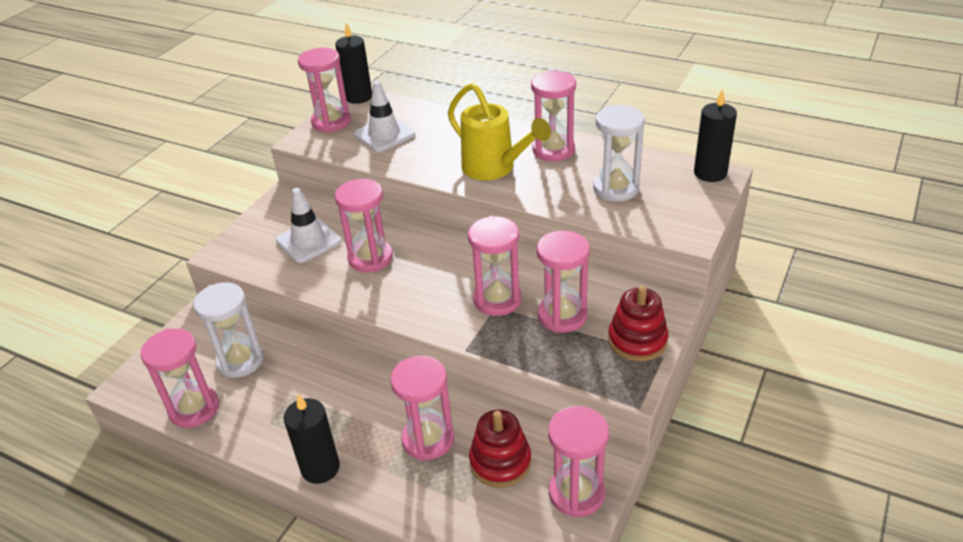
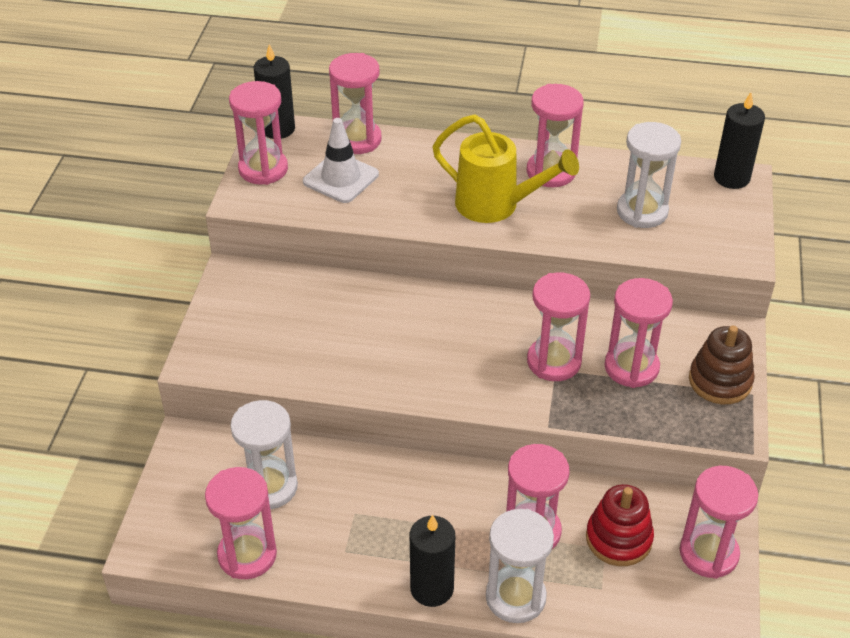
camera: 20 degrees left, 5 degrees up
(308, 241) = (297, 327): white traffic cone -> none
(370, 258) = (384, 336): pink hourglass -> pink hourglass (357, 140)
(385, 492) = (515, 597): none -> white hourglass
(637, 340) = (720, 381): red stacking toy -> brown stacking toy

